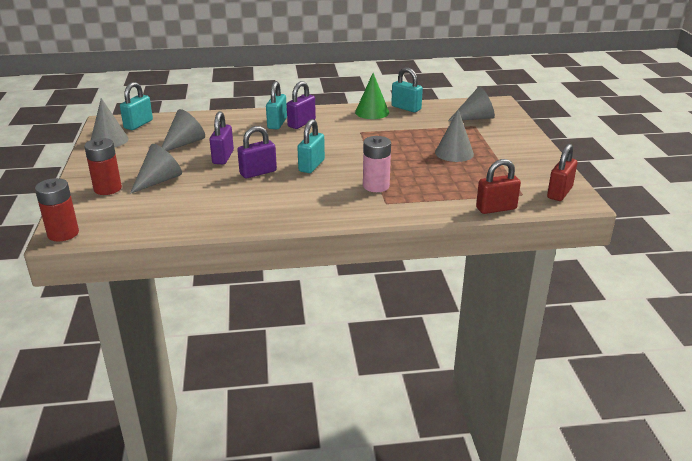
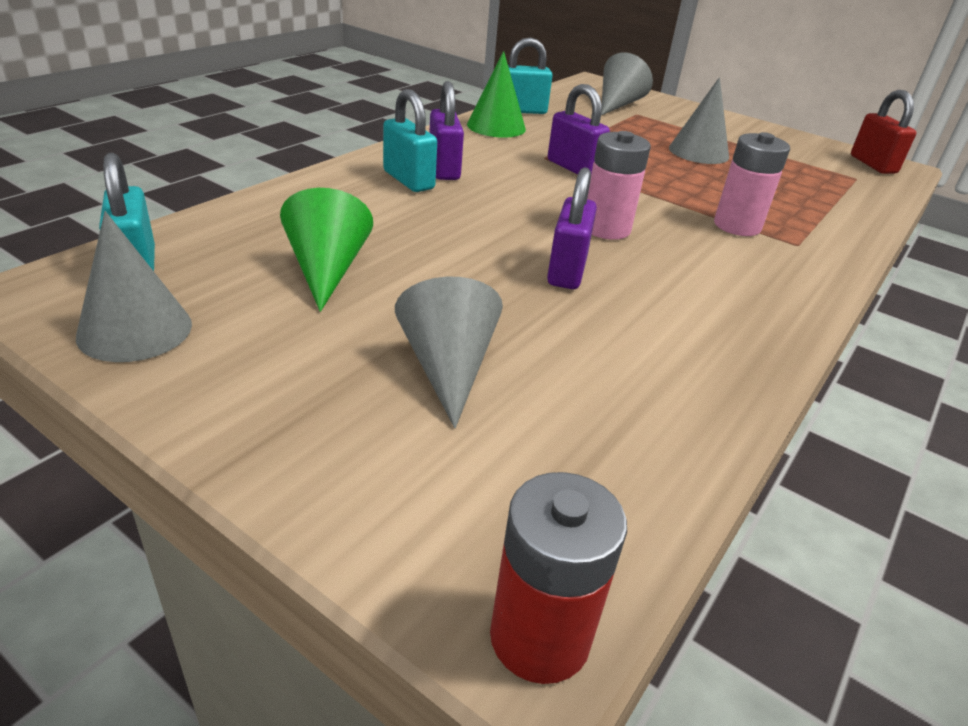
camera: 50 degrees left, 5 degrees up
(107, 189) = (382, 445): red battery -> none
(184, 143) = (327, 270): grey cone -> green cone
(223, 157) = (455, 268): purple padlock -> purple padlock (573, 168)
(311, 166) = (606, 228): turquoise padlock -> pink battery
(496, 208) = (883, 203): red padlock -> none

